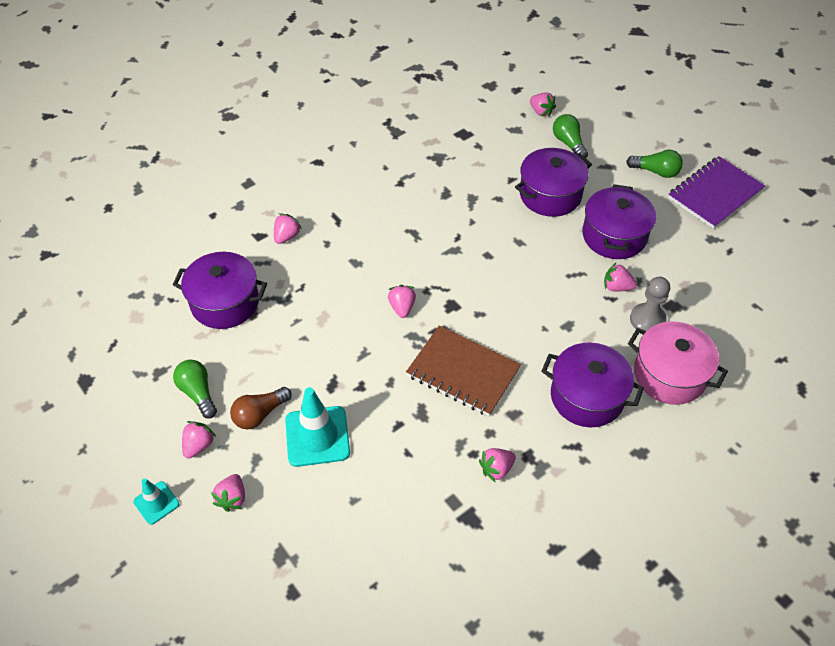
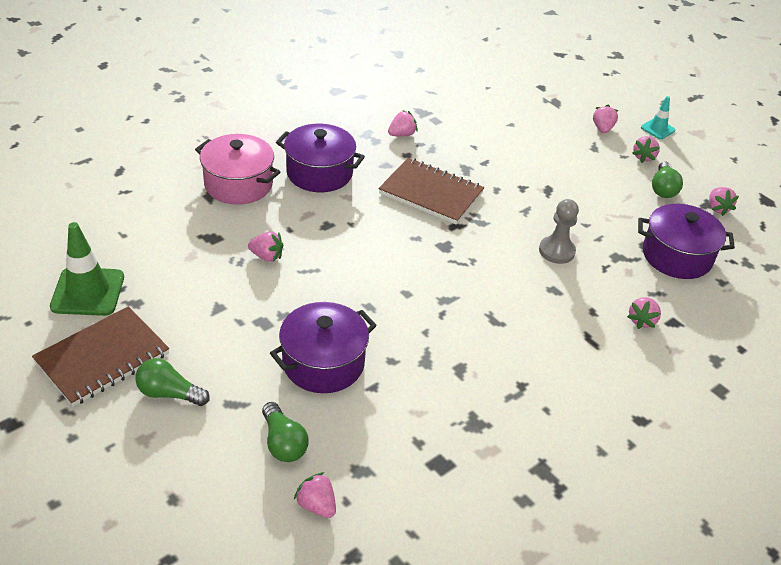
camera: 175 degrees right, 10 degrees down
(198, 393) = (663, 188): green light bulb -> green light bulb turned 45 degrees clockwise
(259, 414) = (603, 173): brown light bulb -> none
(317, 436) = (550, 158): turquoise traffic cone -> none
(402, 307) = (495, 245): pink strawberry -> pink strawberry (717, 208)
(614, 236) = (254, 309): purple pot -> none
(647, 320) = (244, 226): grey pawn -> grey pawn (556, 251)
(714, 194) = (102, 358): purple notebook -> brown notebook
(755, 247) = (88, 292): none -> green traffic cone

